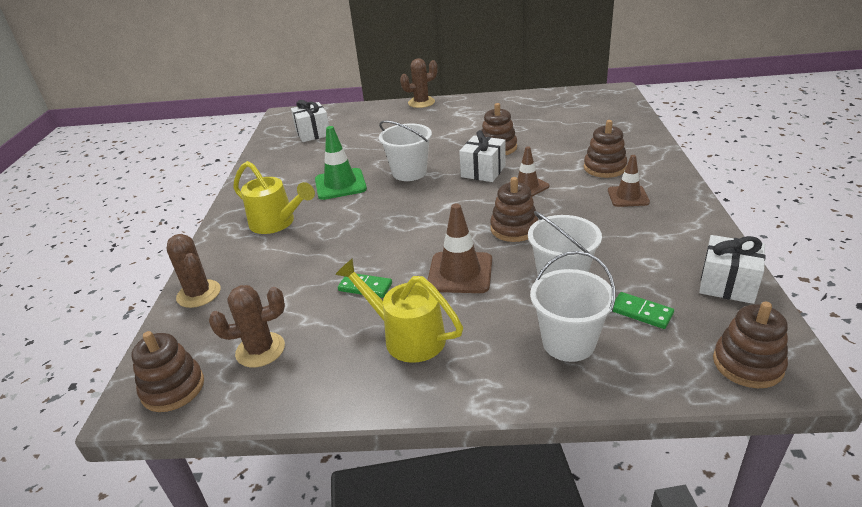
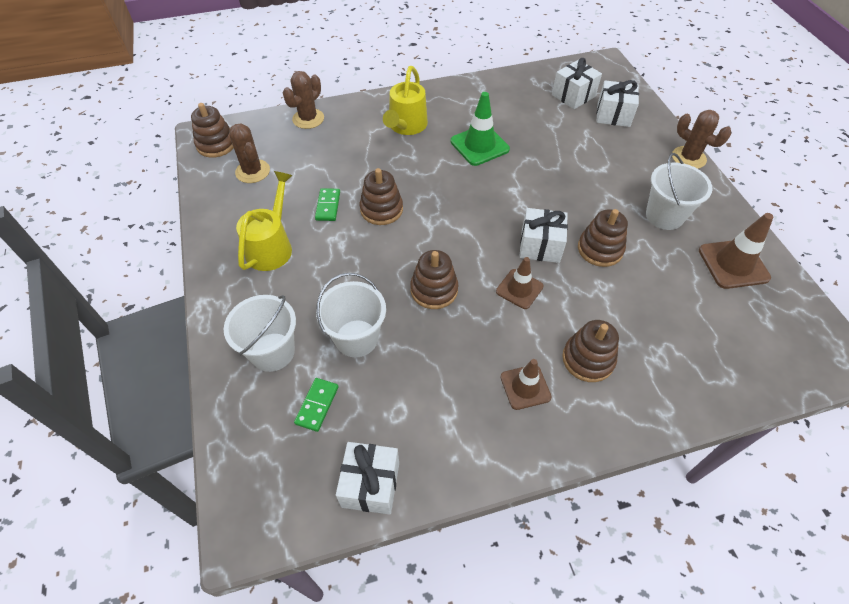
camera: 70 degrees right, 20 degrees up
(352, 121) = (613, 115): none -> white gift
(409, 172) = (517, 188): white bucket -> white bucket (664, 216)
(460, 273) = (356, 262): brown traffic cone -> brown traffic cone (733, 264)
(747, 364) = (253, 492): brown stacking toy -> brown stacking toy (381, 209)

